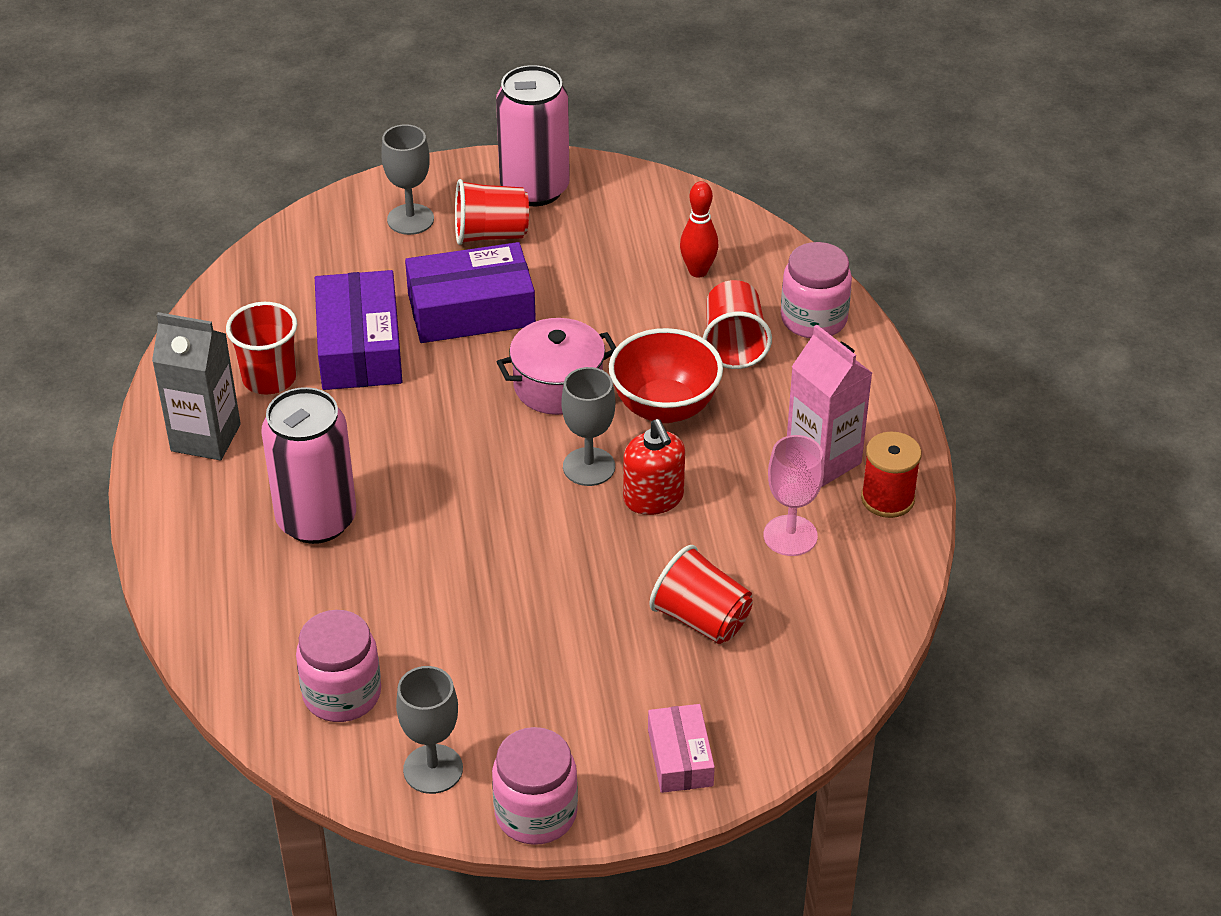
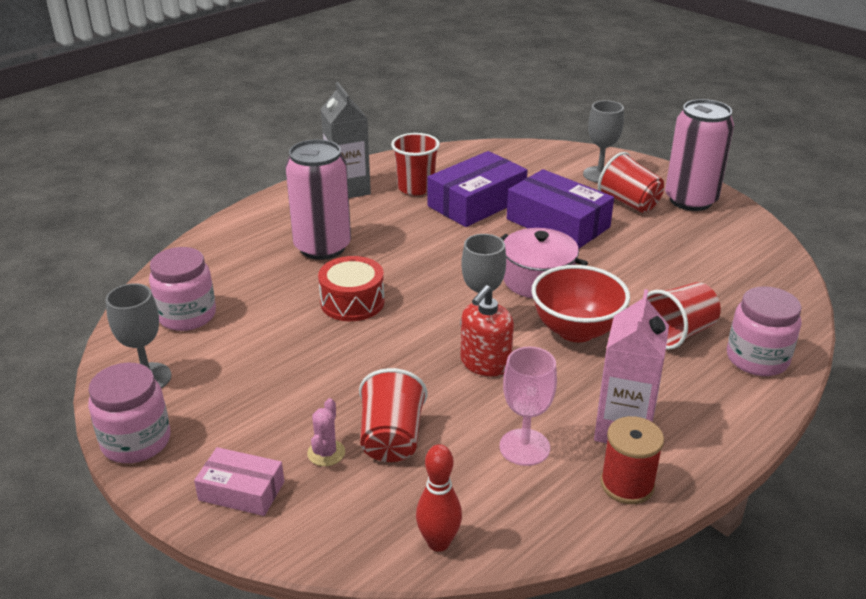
camera: 55 degrees right, 10 degrees down
(454, 545) = (352, 302): none -> red drum
(680, 674) = (326, 453): none -> pink cactus
(680, 757) = (241, 491): pink box -> pink box turned 60 degrees clockwise
(698, 271) = (721, 288): red bowling pin -> red bowling pin (438, 542)

